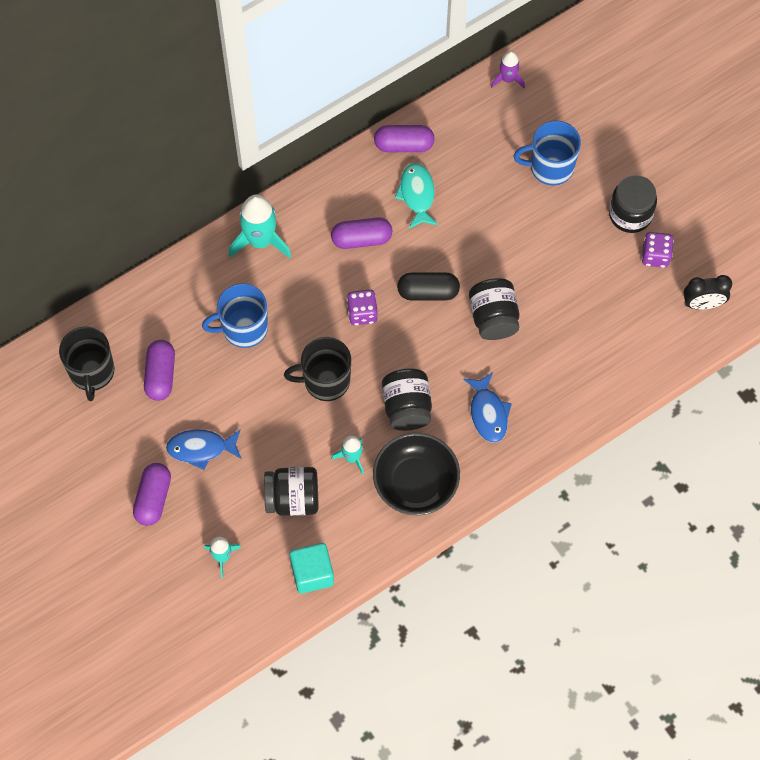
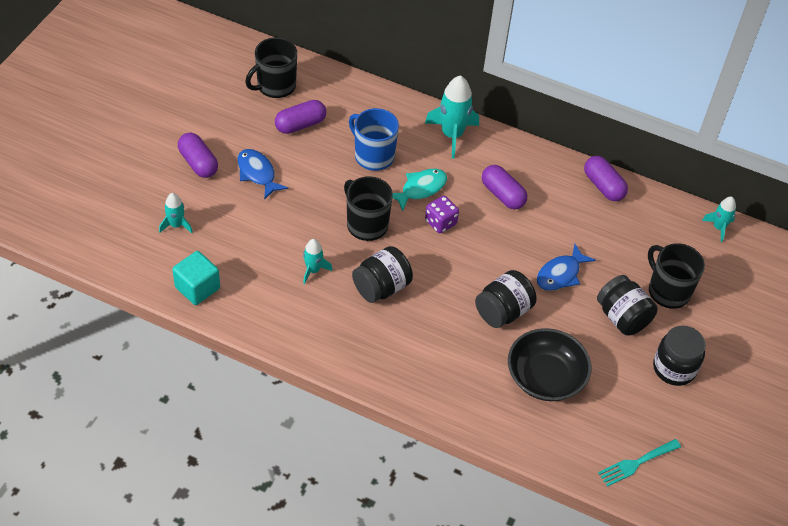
camera: 55 degrees right, 15 degrees down
(153, 498) = (198, 163): purple capsule -> purple capsule turned 75 degrees clockwise
(292, 499) = (253, 247): black jar -> black jar (622, 317)
(416, 482) = (320, 322): black bowl -> black bowl (545, 377)
(417, 195) = (568, 213): turquoise fish -> turquoise fish (420, 189)
(428, 292) = (491, 257): black capsule -> none
(488, 413) = (416, 346): blue fish -> blue fish (560, 274)
(507, 79) = (718, 227): purple rocket -> turquoise rocket
(550, 167) = (668, 291): blue mug -> black mug
(655, 256) = (652, 405): purple dice -> none
(702, 304) = (636, 463): black clock -> turquoise fork

